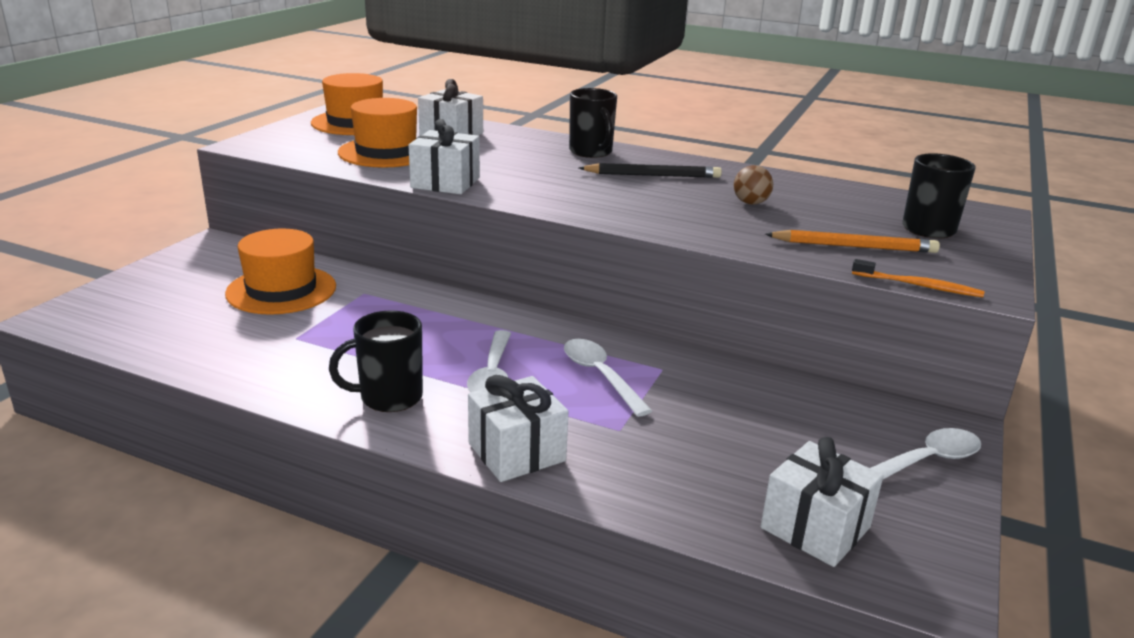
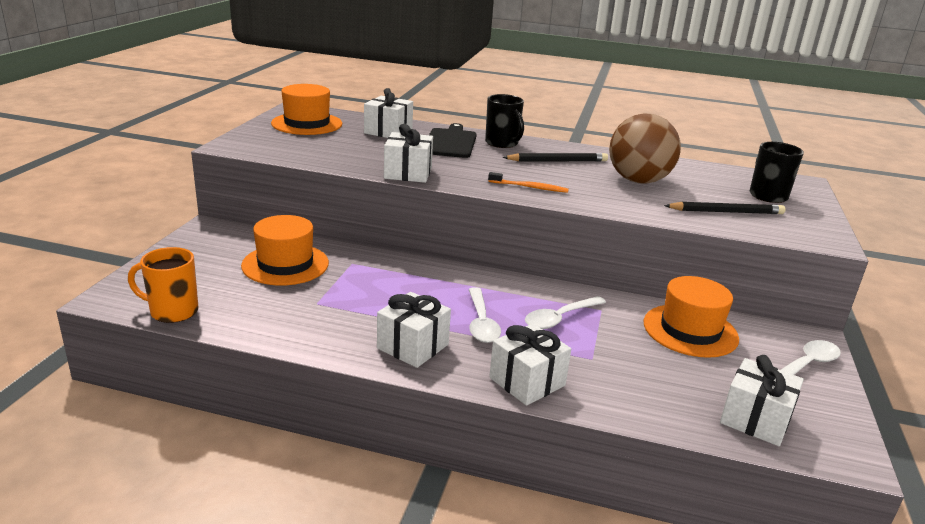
camera: 10 degrees left, 0 degrees up
(119, 336) = (172, 311): none -> orange mug
(386, 152) = (347, 149): orange hat -> orange hat (690, 330)
(389, 397) = (412, 346): black mug -> white gift
(523, 149) = (450, 142): none -> black cutting board
(600, 376) = (560, 318): white spoon -> white spoon turned 90 degrees counterclockwise
(750, 203) = (638, 181): brown ball -> brown ball, size x2.36
(854, 246) = (726, 212): orange pencil -> black pencil
(919, 286) = (783, 240): orange toothbrush -> orange toothbrush (529, 187)

